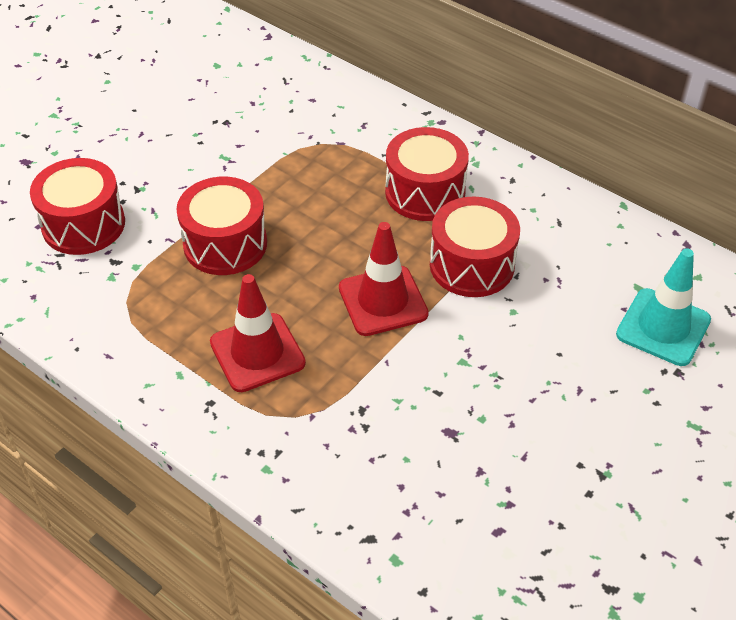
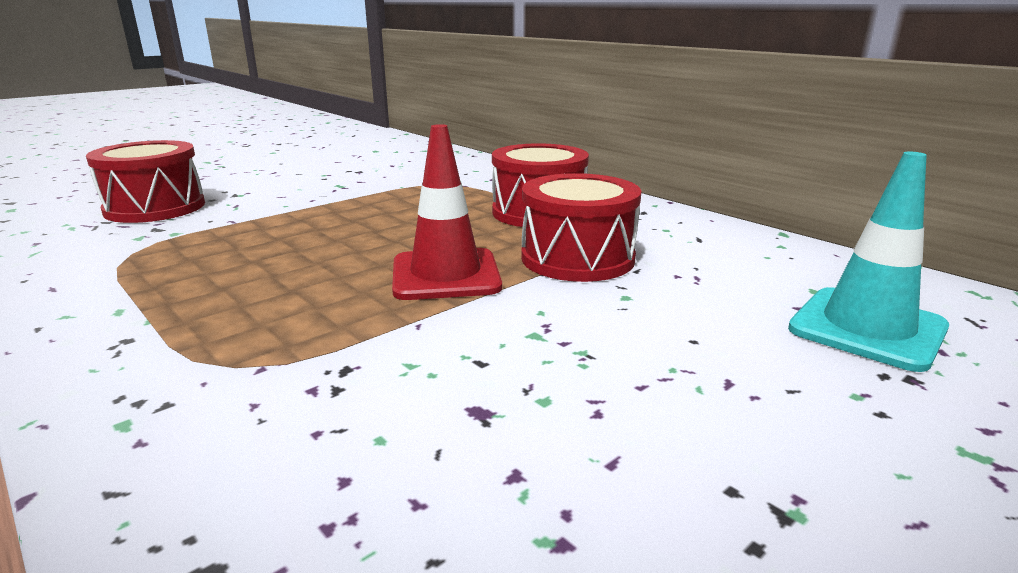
camera: 10 degrees right, 25 degrees down
(225, 244) = (289, 226): red drum -> none
(257, 353) = (243, 301): red traffic cone -> none

